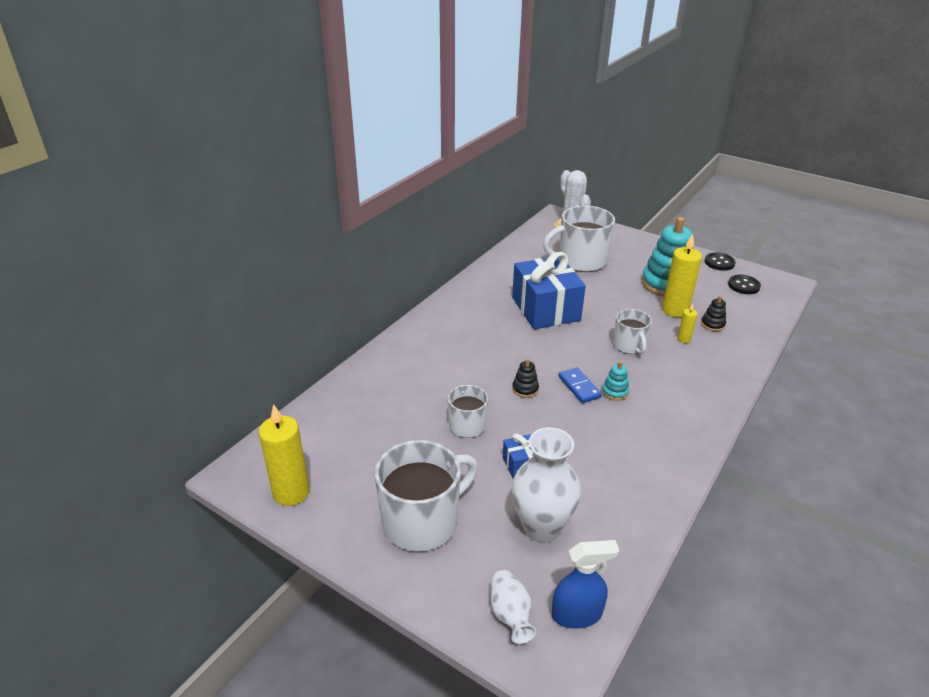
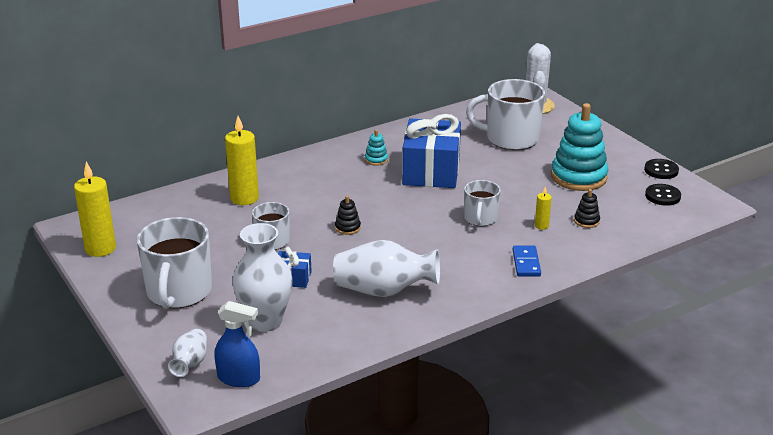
camera: 25 degrees right, 5 degrees down
(422, 521) = (179, 292): white mug -> white mug turned 105 degrees clockwise
(579, 387) = (398, 238): blue domino -> blue domino (526, 263)
(615, 392) = (426, 249): turquoise stacking toy -> turquoise stacking toy (376, 160)
(619, 450) = (384, 291): none -> white vase
(675, 310) = (561, 201): yellow candle -> yellow candle (244, 198)

